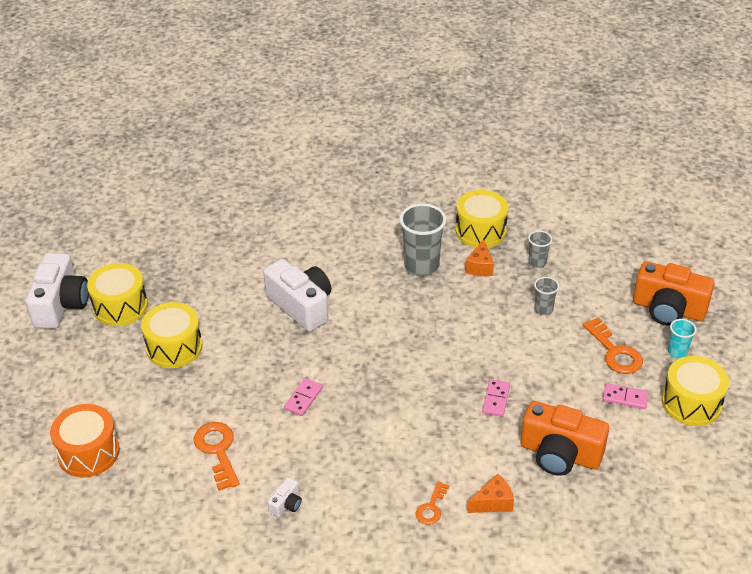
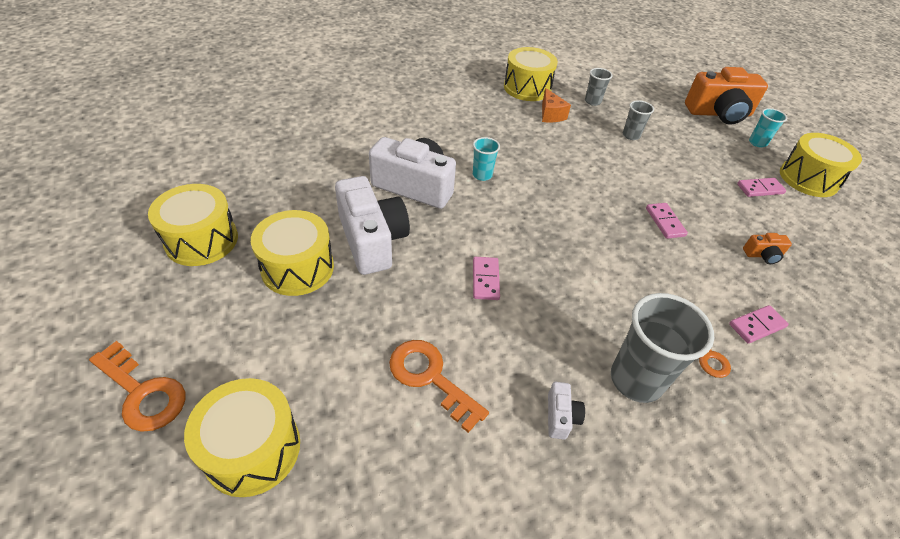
camera: 30 degrees left, 5 degrees up
(61, 305) = (117, 259): white camera -> white camera (372, 240)
(88, 452) = (252, 449): orange drum -> yellow drum
(366, 311) = (482, 175): none -> turquoise cup
(421, 266) = (501, 125): grey cup -> grey cup (636, 380)
(493, 502) = (757, 326): orange cheese -> pink domino
(560, 454) = (763, 255): orange camera -> orange camera, size x0.43
(615, 352) = (715, 154): orange key -> orange key (142, 392)

